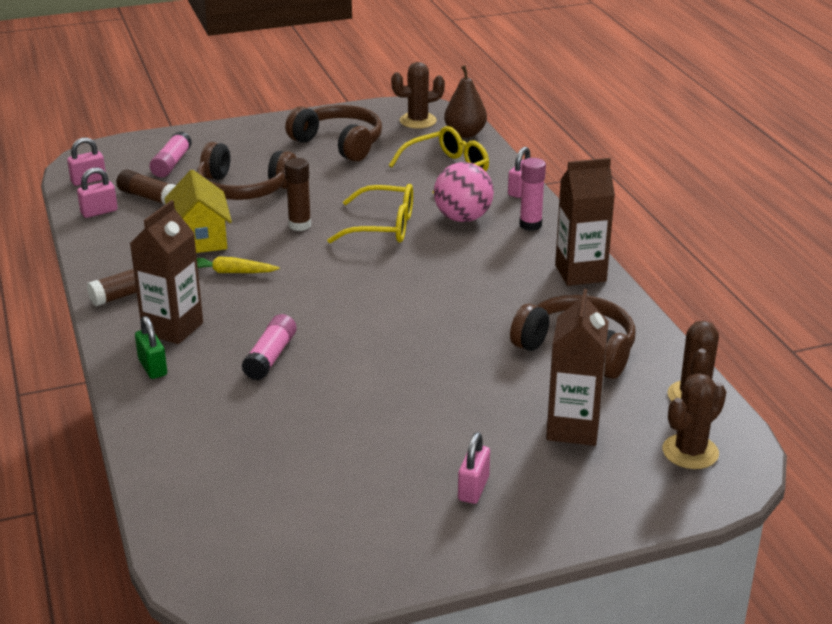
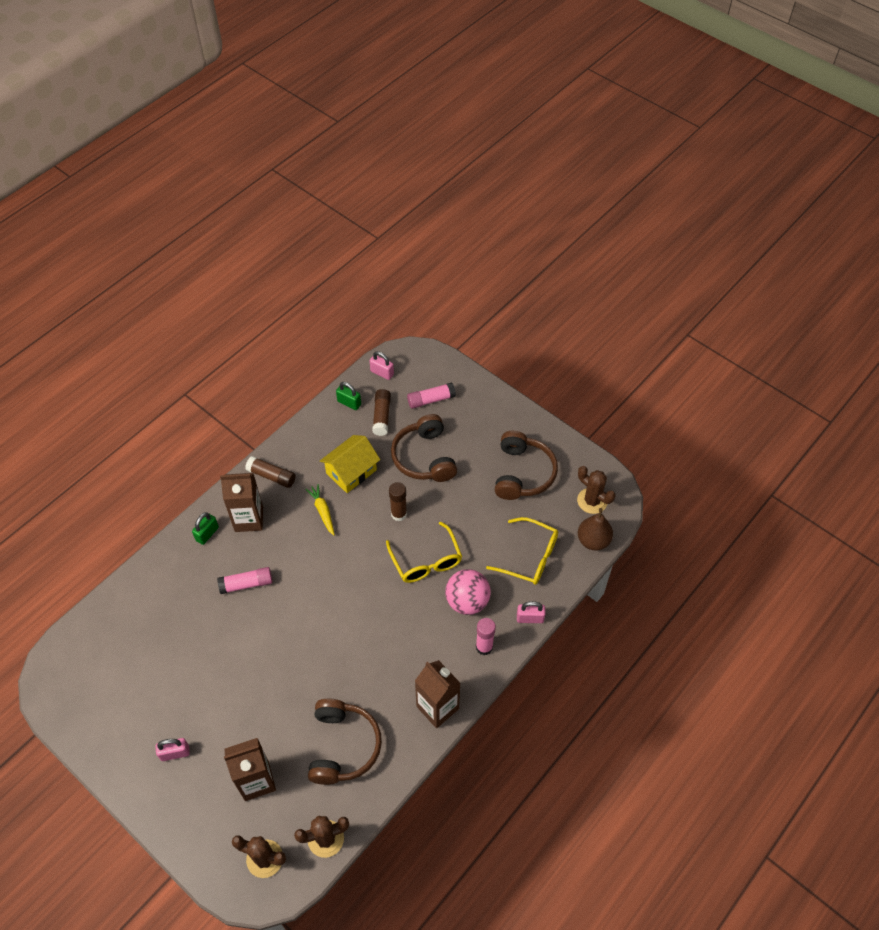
camera: 60 degrees right, 25 degrees up
(99, 212) = (349, 403): pink padlock -> green padlock

